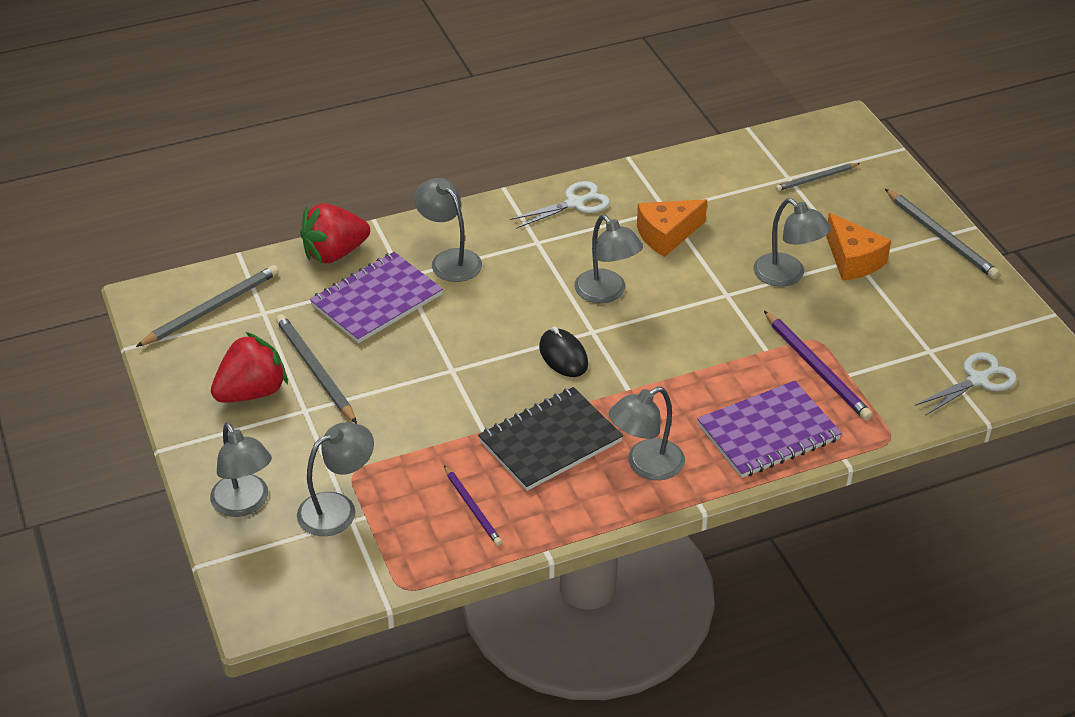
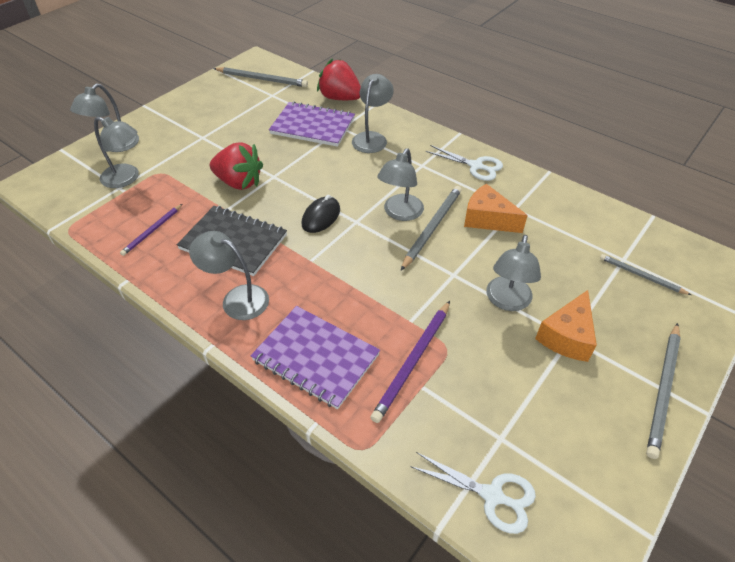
camera: 60 degrees right, 5 degrees up
(252, 392) = (205, 115): red strawberry -> red strawberry (239, 182)
(315, 370) = (237, 128): grey pencil -> grey pencil (432, 227)

